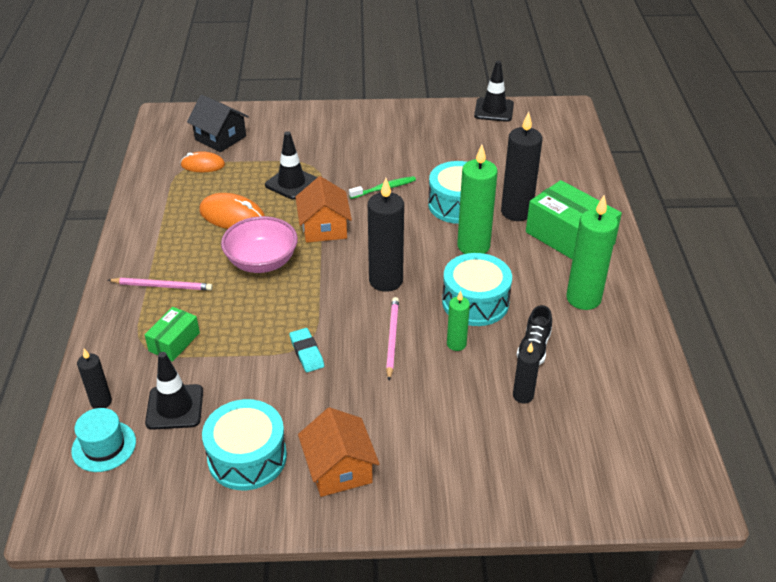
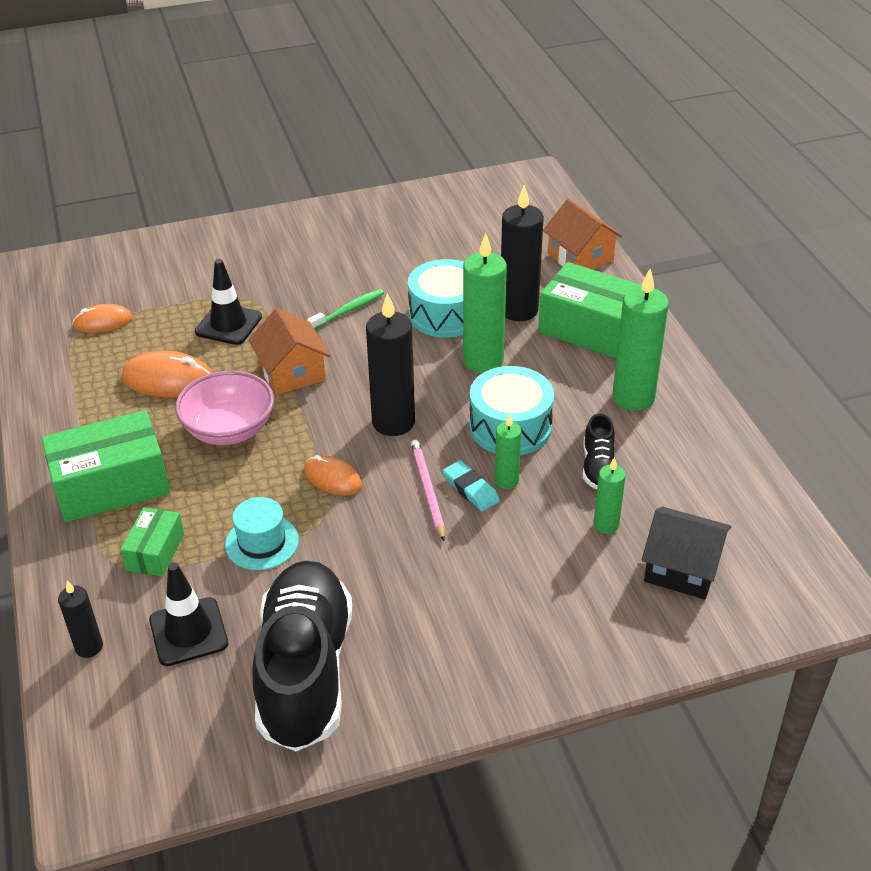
camera: 15 degrees left, 0 degrees up
(104, 446) = (115, 701): turquoise hat -> turquoise hat (262, 542)
(162, 286) = (111, 485): pink pencil -> green box
(220, 138) = (112, 283): black house -> black house (682, 568)
(247, 457) = (305, 671): turquoise drum -> black shoe
(306, 352) = (329, 529): turquoise eraser -> turquoise eraser (470, 489)
(323, 314) = (332, 478): none -> orange mouse
(339, 469) = (423, 658): orange house -> orange house (580, 257)
(494, 110) = (446, 191): black traffic cone -> none
(523, 396) = (606, 525): black candle -> green candle

